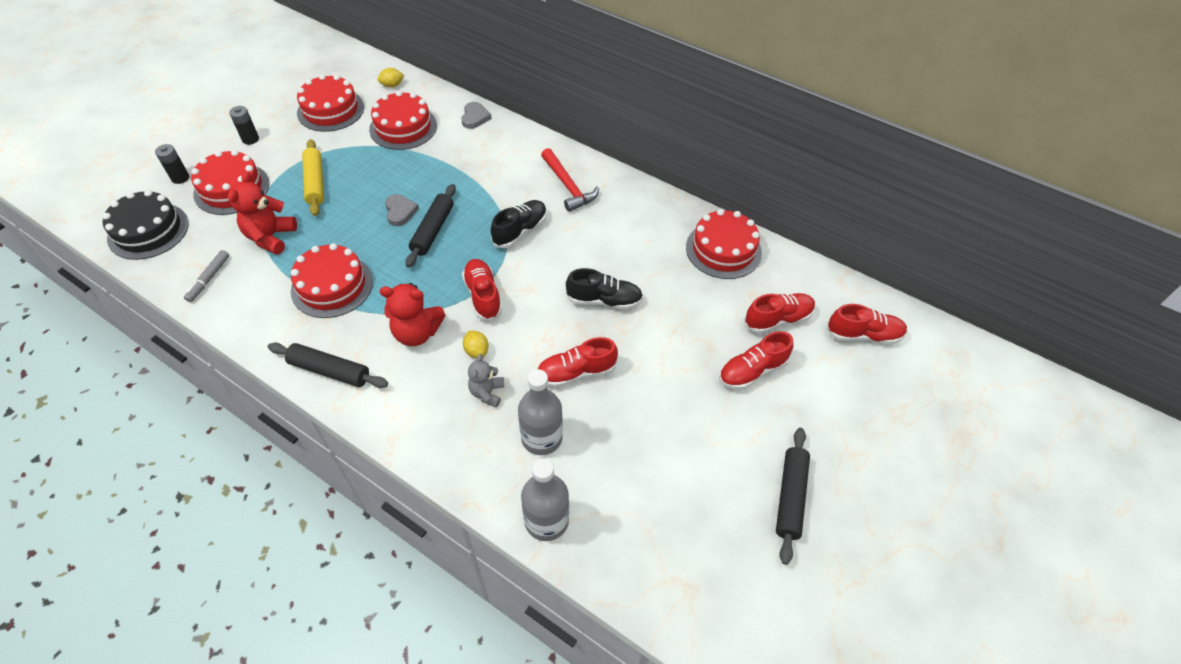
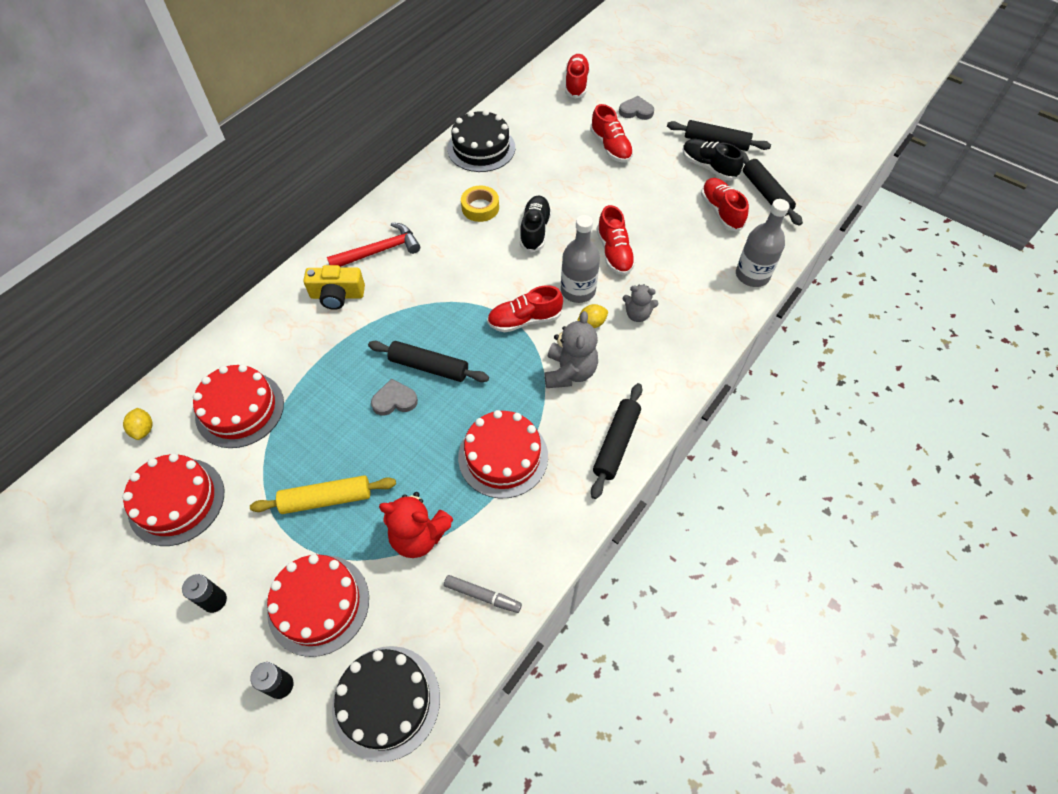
camera: 85 degrees left, 5 degrees up
(417, 333) = (569, 372): red teddy bear -> grey teddy bear
(475, 117) = (241, 334): grey heart -> grey heart (636, 111)
(515, 165) = (337, 295): none -> yellow camera
(520, 231) = (439, 291): black shoe -> black shoe (708, 167)
(542, 438) = (680, 277): grey bottle -> grey bottle (578, 290)
(632, 254) = (480, 208): none -> yellow tape
(697, 555) = (766, 193): none -> black rolling pin
(723, 250) = (481, 148): red cake -> black cake
(777, 319) = (560, 126): red shoe -> red shoe (721, 211)

